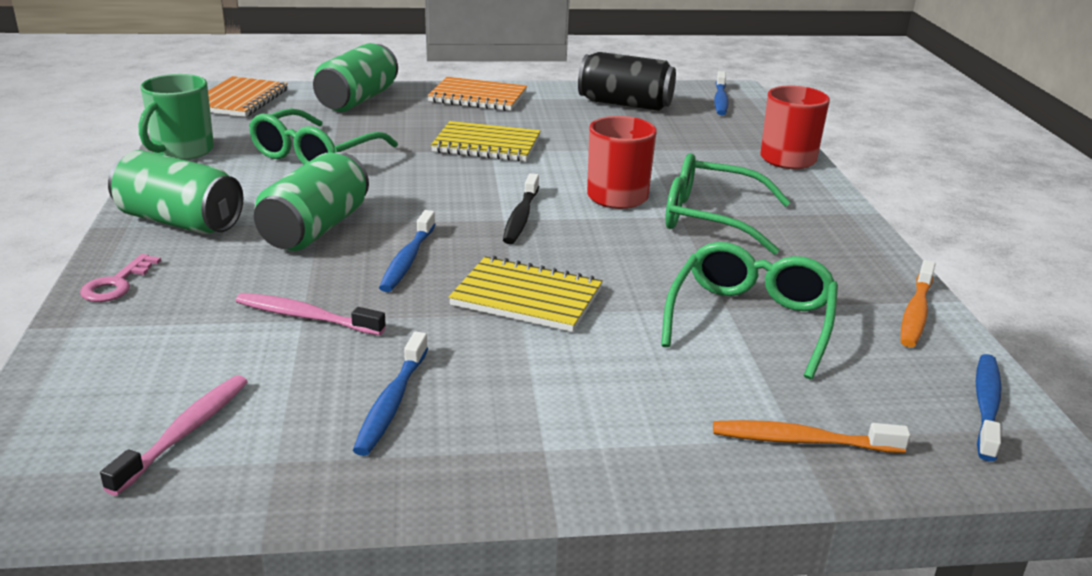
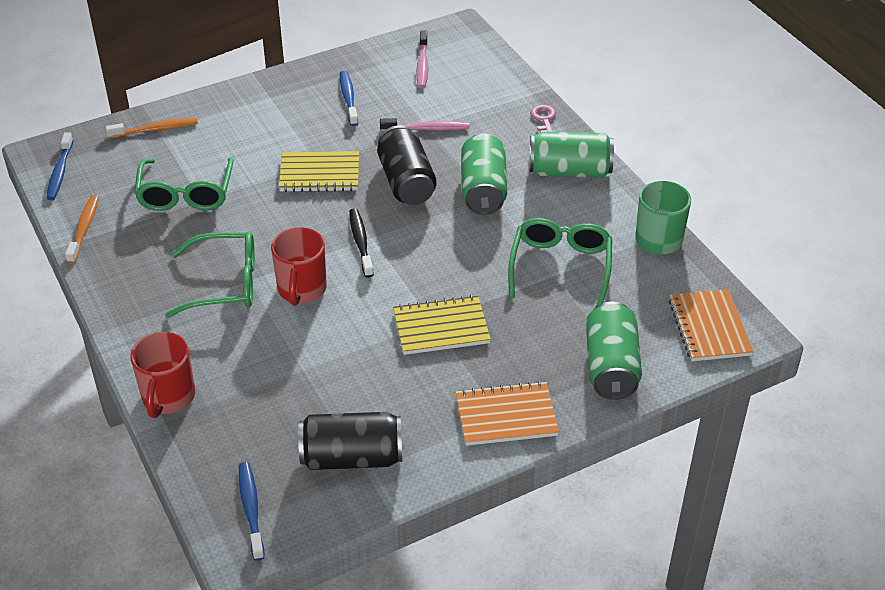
camera: 160 degrees right, 15 degrees up
(407, 260) = (406, 182): blue toothbrush -> black can

